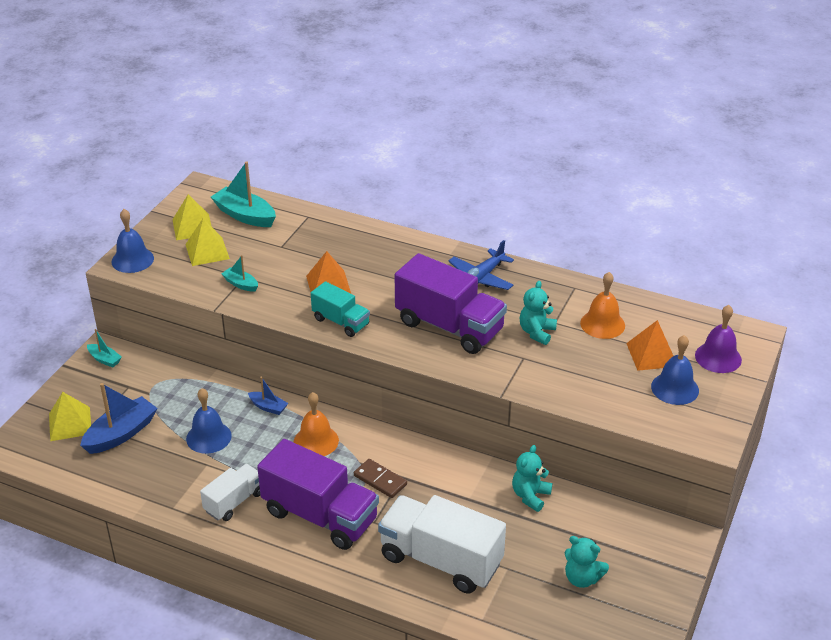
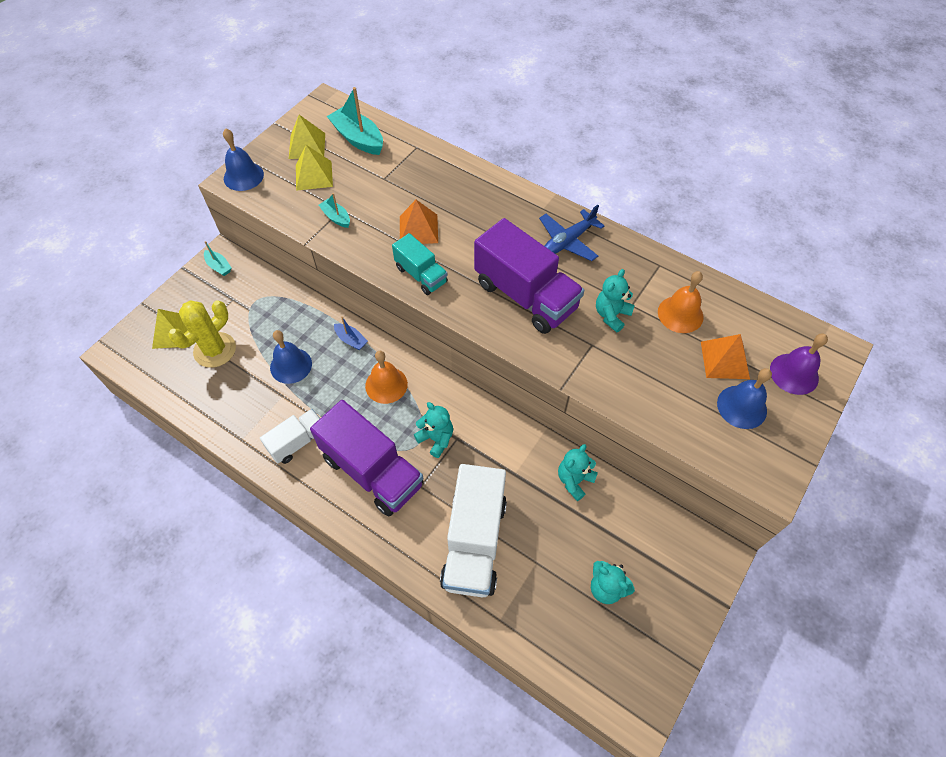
camera: 10 degrees right, 20 degrees up
(121, 434) = (215, 350): blue boat -> yellow cactus
(380, 480) = (436, 439): brown domino -> turquoise teddy bear
(440, 560) = (474, 542): white truck -> white truck turned 120 degrees counterclockwise

